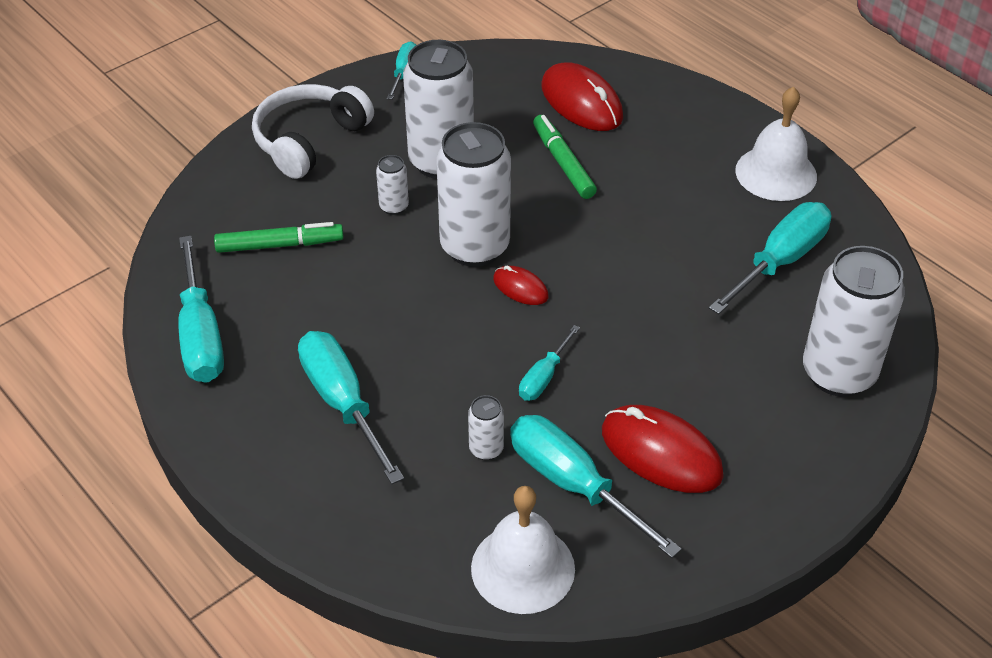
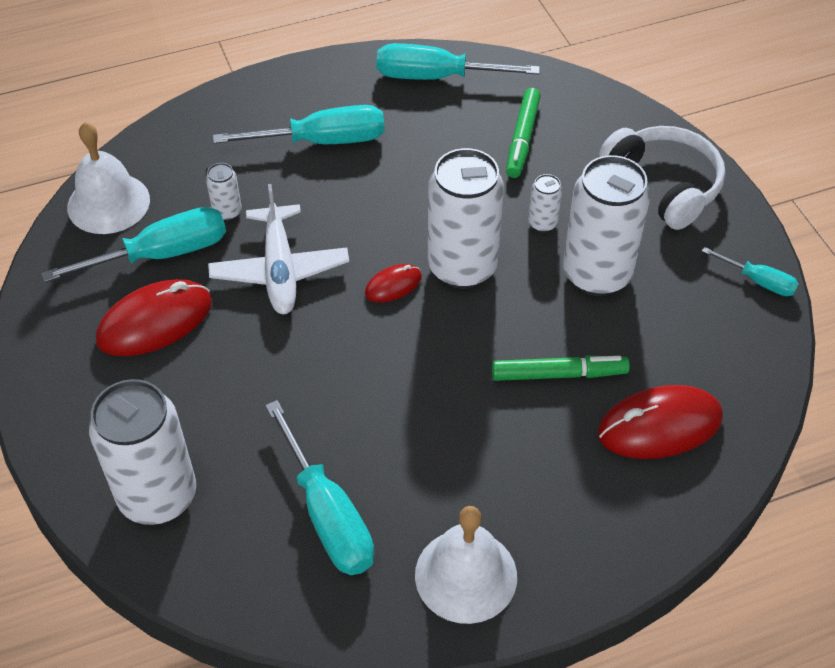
camera: 110 degrees right, 5 degrees up
(544, 377) = (280, 270): turquoise screwdriver -> white plane

